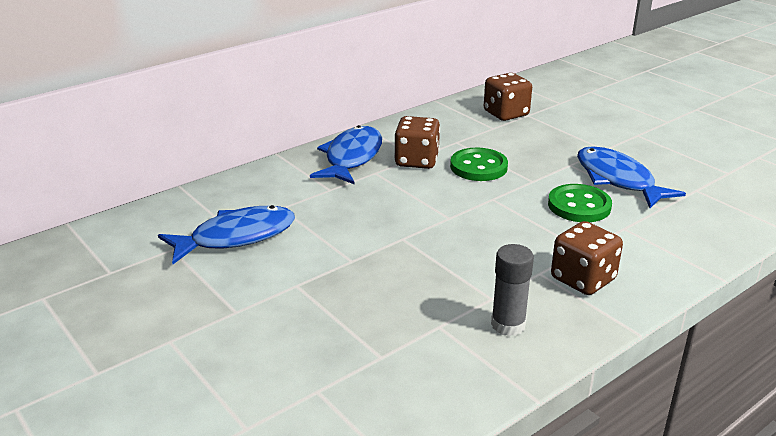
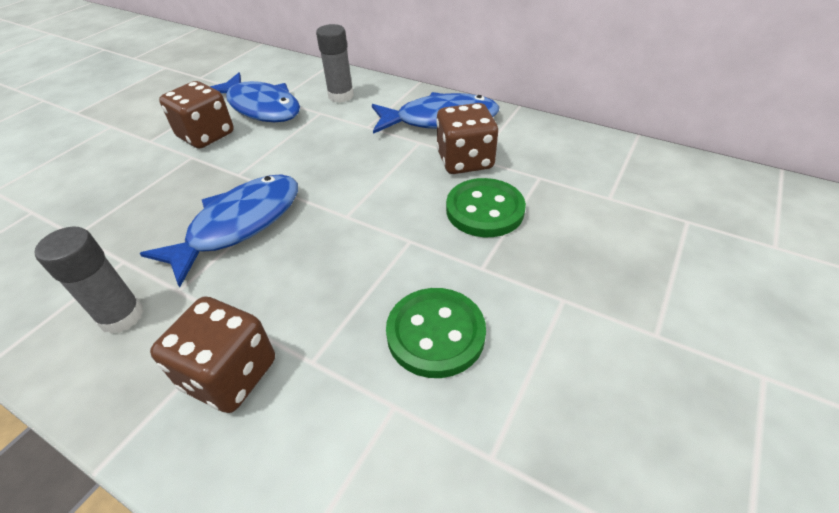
camera: 70 degrees right, 15 degrees up
(261, 193) = (341, 96): none -> grey glue stick
(506, 113) = (666, 199): brown dice -> brown dice (206, 135)
(618, 180) = (554, 371): blue fish -> blue fish (239, 225)

